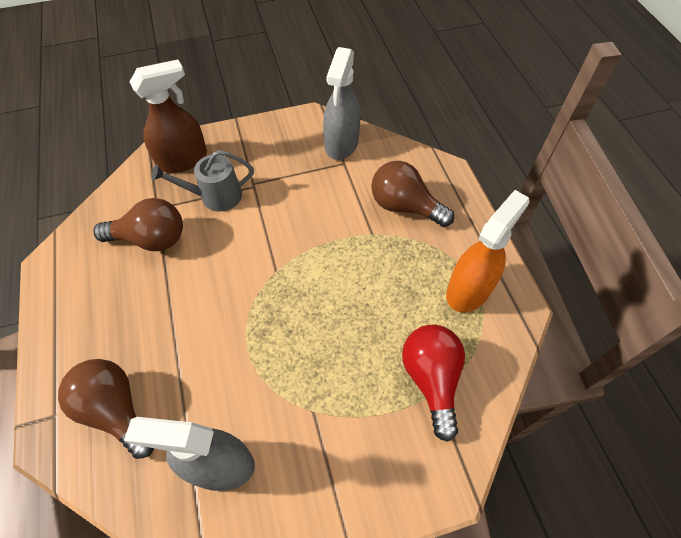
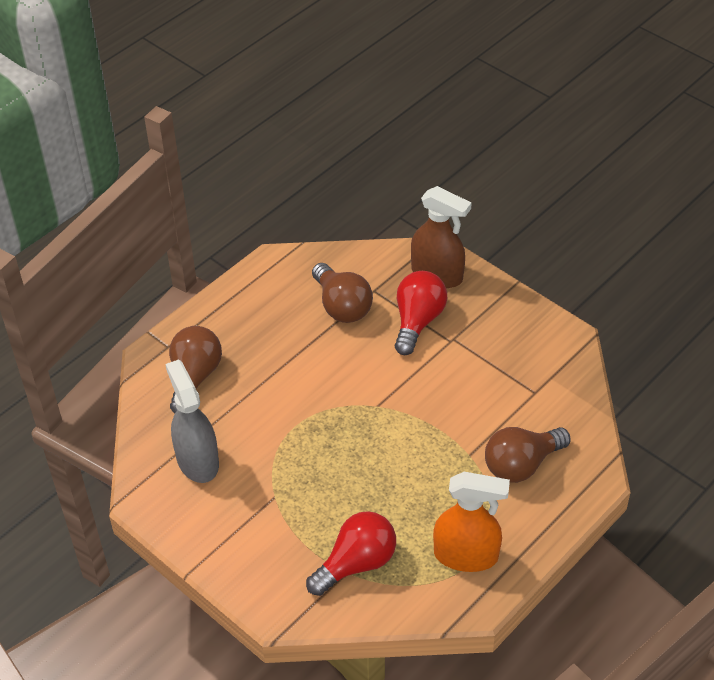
camera: 60 degrees right, 10 degrees down
(215, 196) = (417, 321): grey watering can -> red light bulb
(341, 143) = (557, 378): grey spray bottle -> none
(404, 206) = (521, 465): brown light bulb -> brown light bulb turned 120 degrees counterclockwise

